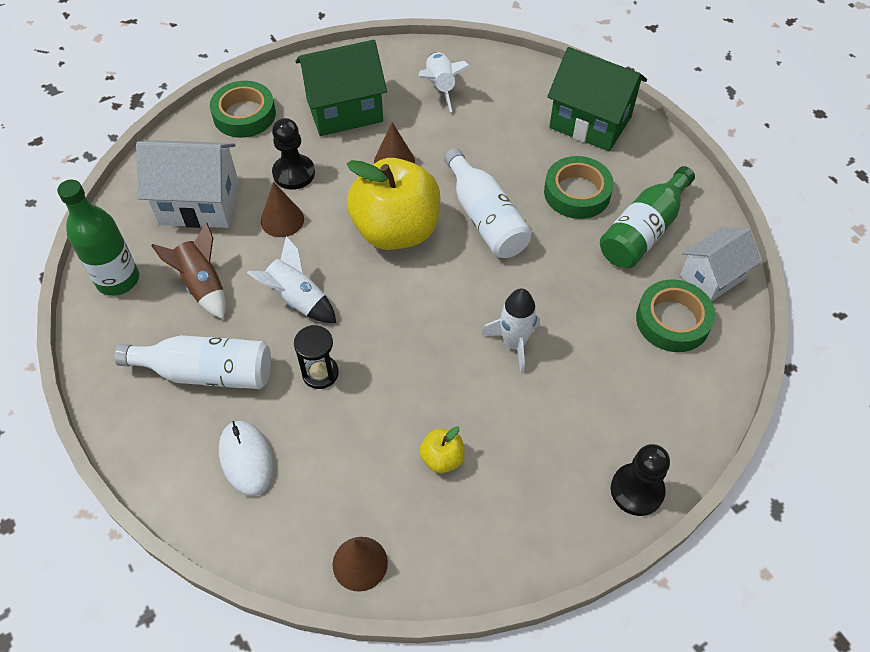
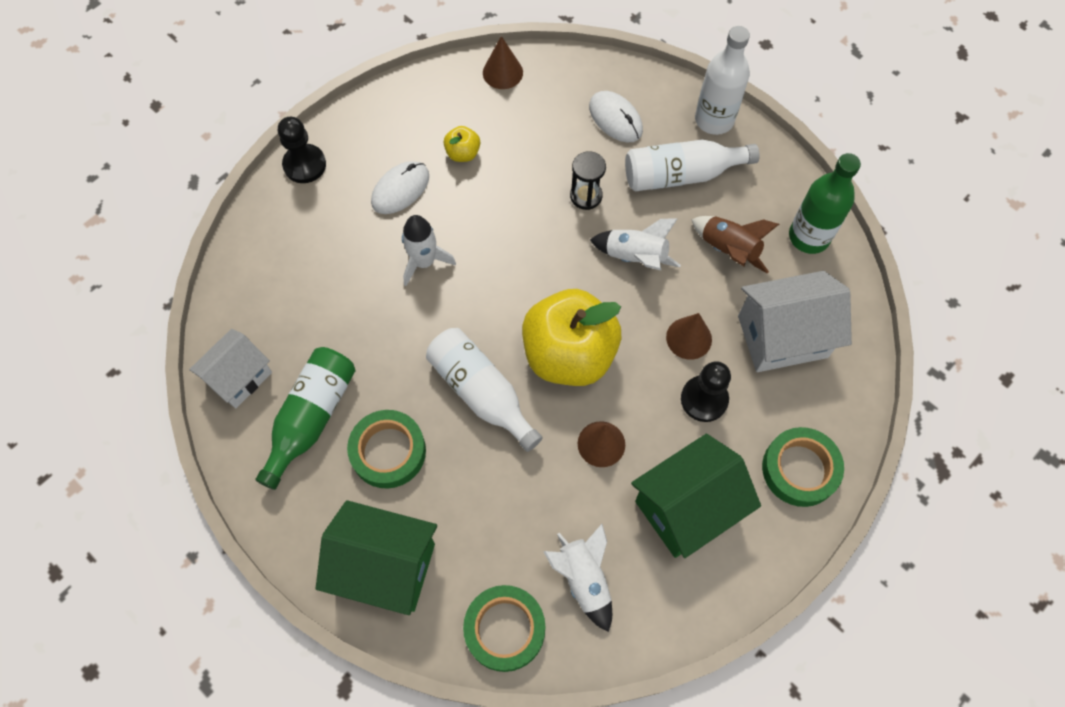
camera: 165 degrees right, 10 degrees up
(134, 428) = (714, 120): none -> white bottle
(525, 431) = (400, 189): none -> white mouse
(672, 320) = (278, 320): green tape -> green tape (504, 629)

